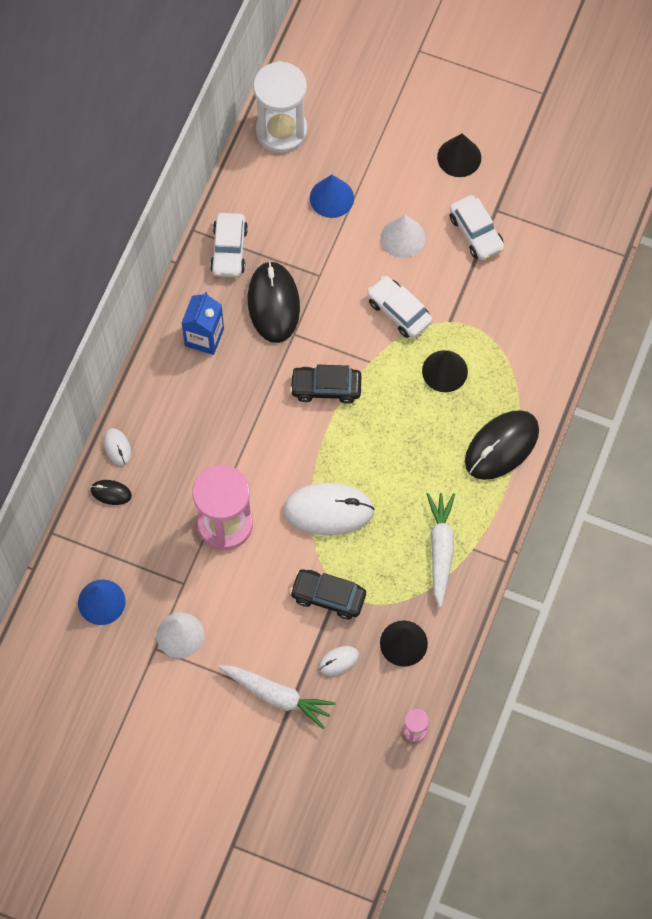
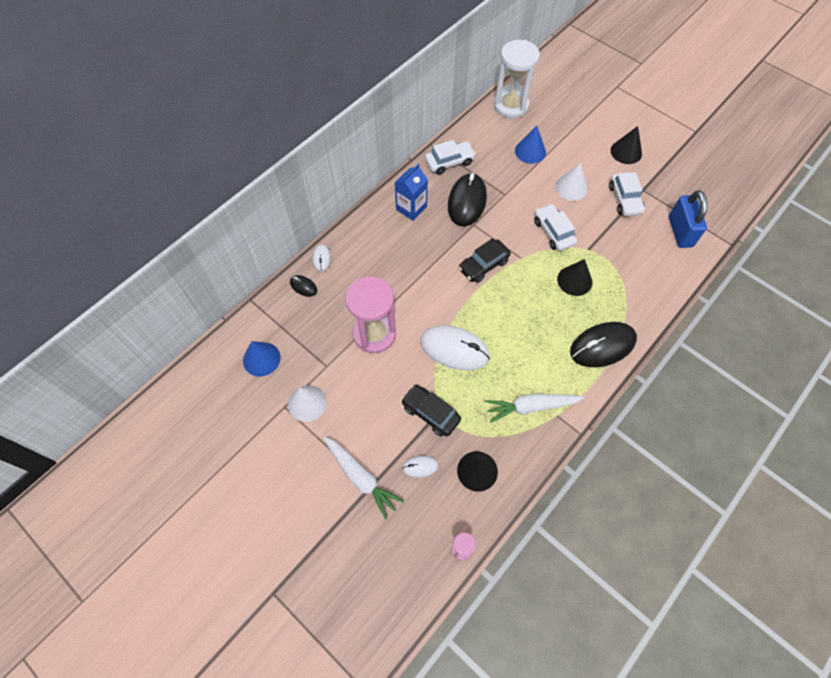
camera: 20 degrees right, 5 degrees down
(229, 250) = (449, 162): white car -> white car turned 135 degrees counterclockwise
(326, 388) = (483, 265): black car -> black car turned 60 degrees counterclockwise
(440, 549) = (531, 407): white carrot -> white carrot turned 120 degrees counterclockwise
(557, 258) = (680, 231): none -> blue padlock

